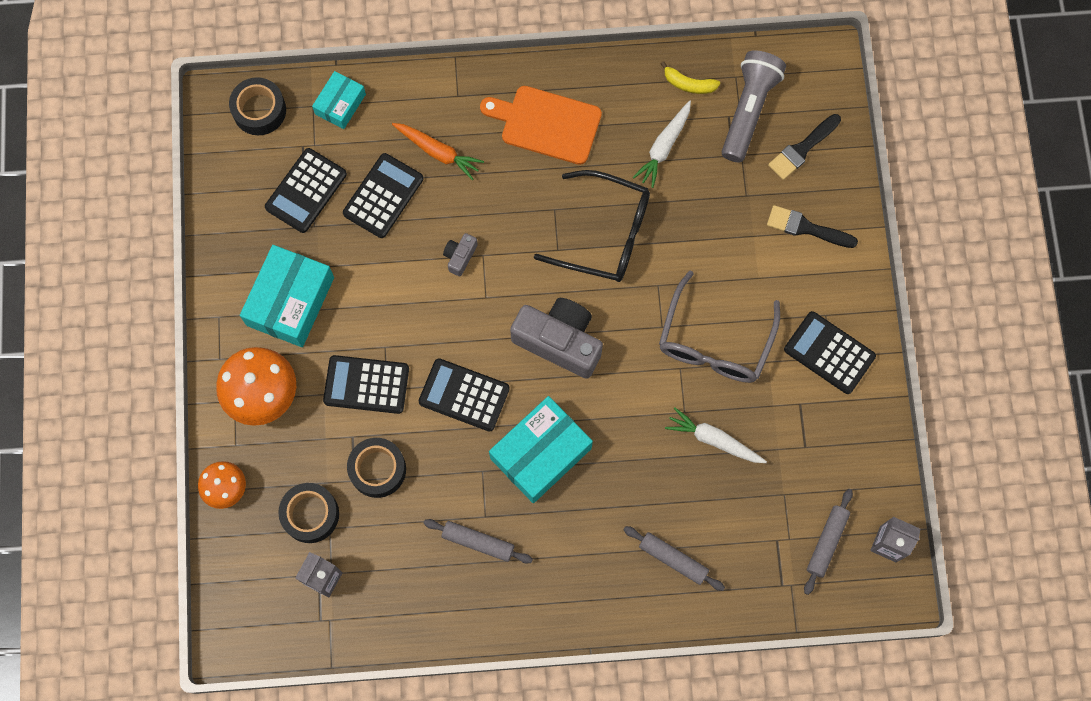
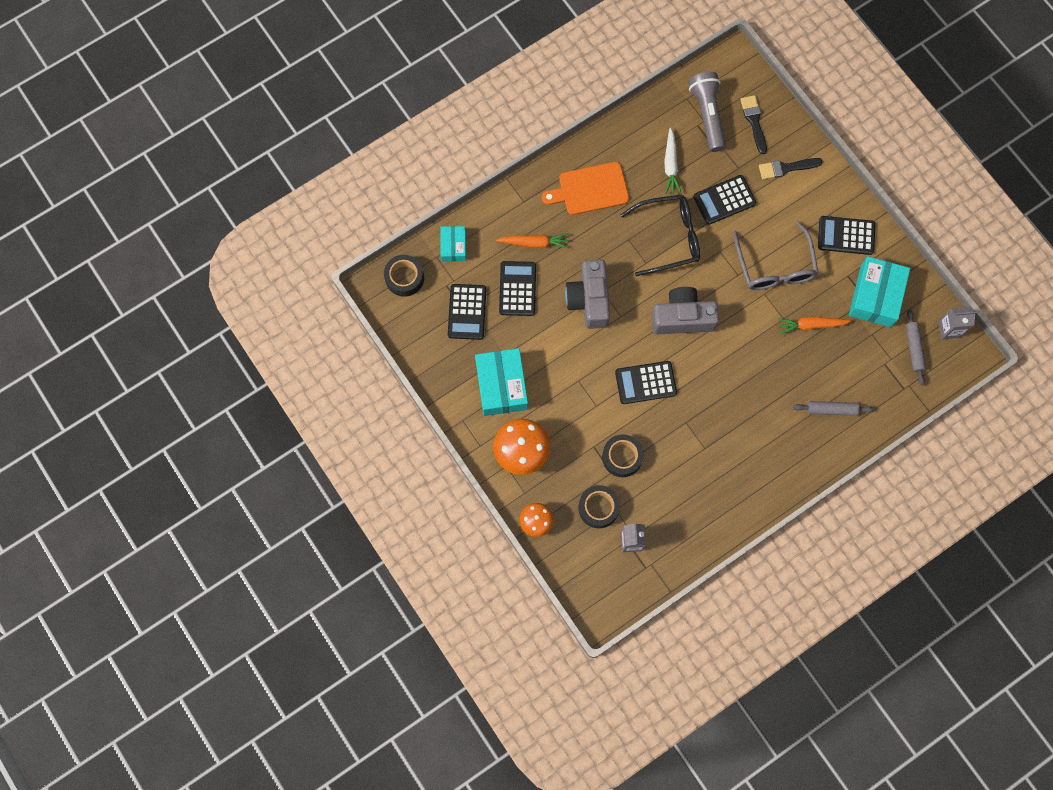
camera: 30 degrees left, 0 degrees up
(366, 384) = (582, 410): black calculator -> black calculator (724, 200)
(460, 256) = (589, 300): grey camera -> grey camera, size x2.23
(478, 542) = (710, 466): grey rolling pin -> none
(540, 453) = (714, 391): turquoise box -> turquoise box (875, 296)
(688, 84) = (661, 118): yellow banana -> none
(714, 440) = (811, 325): white carrot -> orange carrot
(802, 149) = (754, 121): black brush -> black brush turned 150 degrees clockwise

